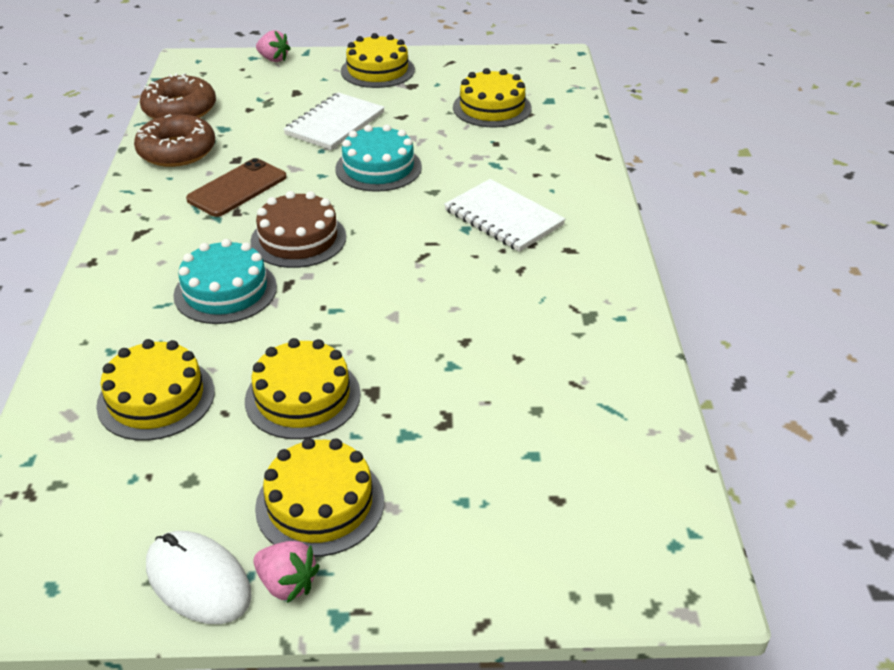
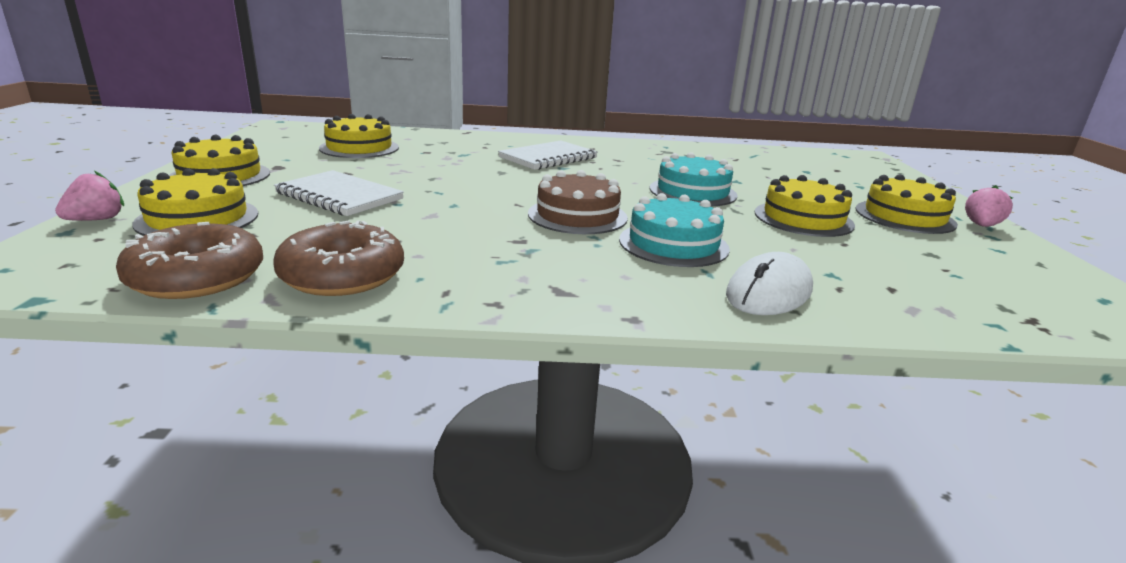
camera: 90 degrees left, 15 degrees down
(156, 398) = (852, 269): yellow cake -> yellow cake (197, 218)
(198, 581) = (1017, 249): white mouse -> white mouse (769, 292)
(237, 188) = (466, 240): brown phone -> none
(378, 168) = (450, 185): turquoise cake -> turquoise cake (692, 192)

